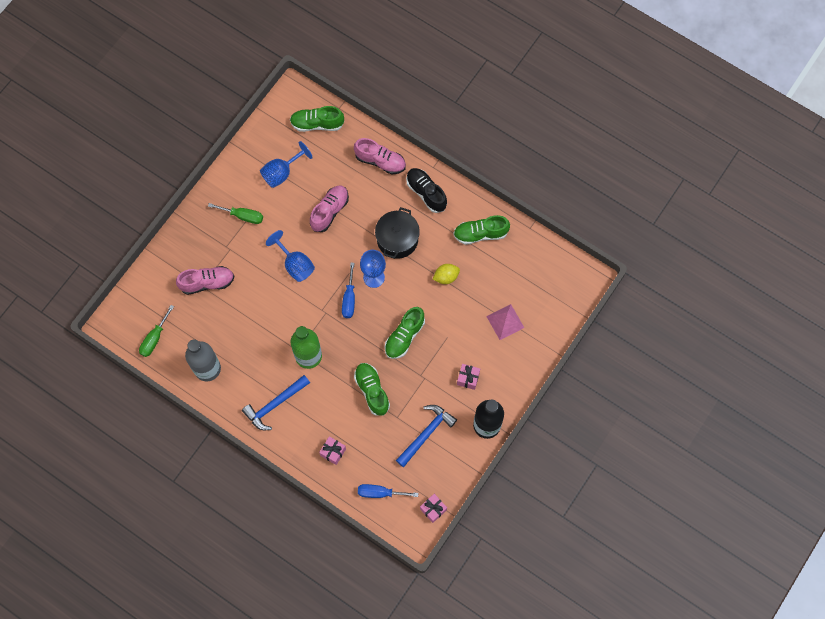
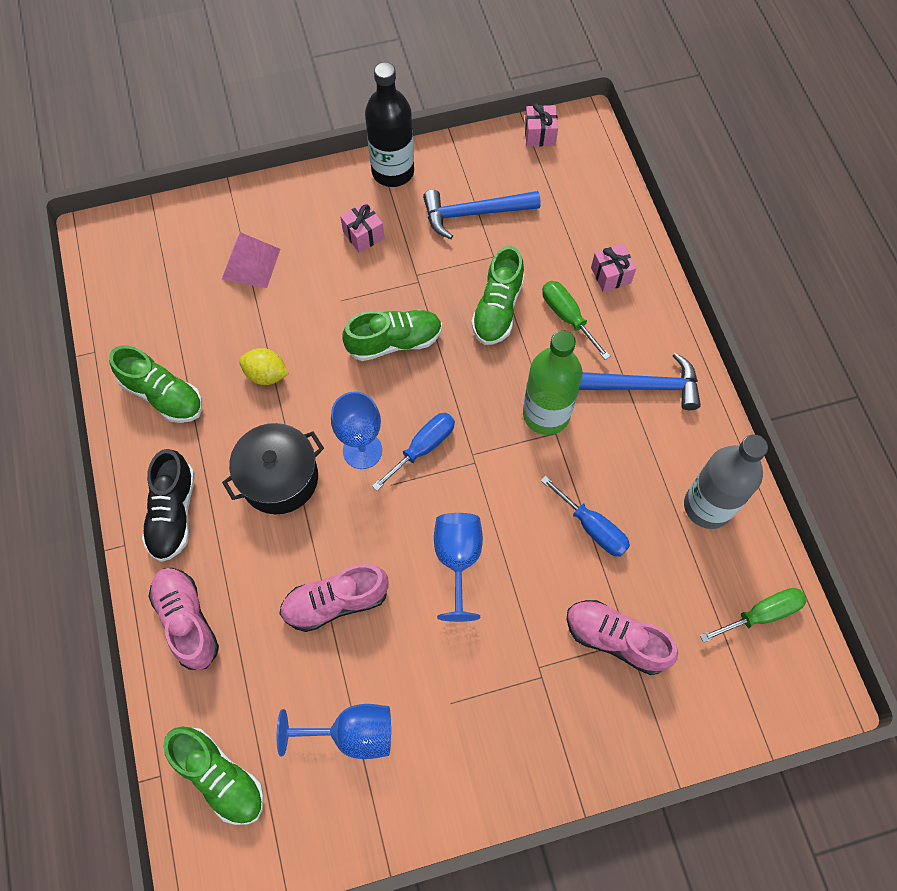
camera: 140 degrees left, 5 degrees down
(243, 216) = (475, 708): green screwdriver -> green screwdriver (567, 317)
(380, 493) = (589, 193): blue screwdriver -> blue screwdriver (592, 527)

